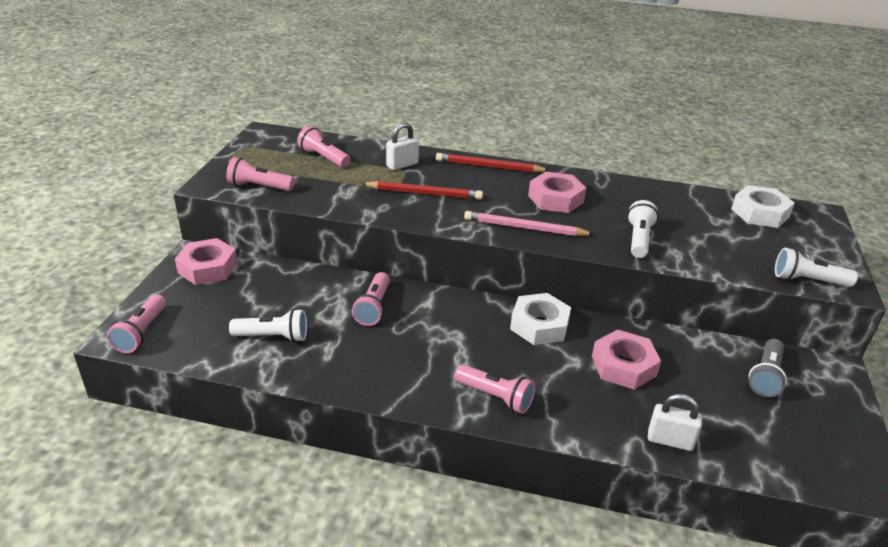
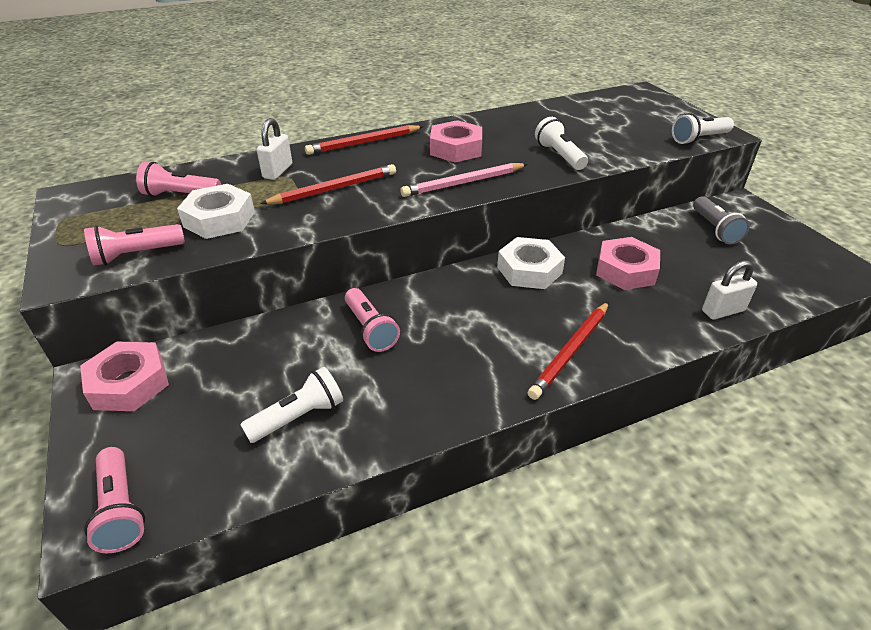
camera: 35 degrees left, 5 degrees up
(495, 397) = (571, 351): pink flashlight -> red pencil
(760, 213) = (608, 104): white nut -> white nut (219, 219)

